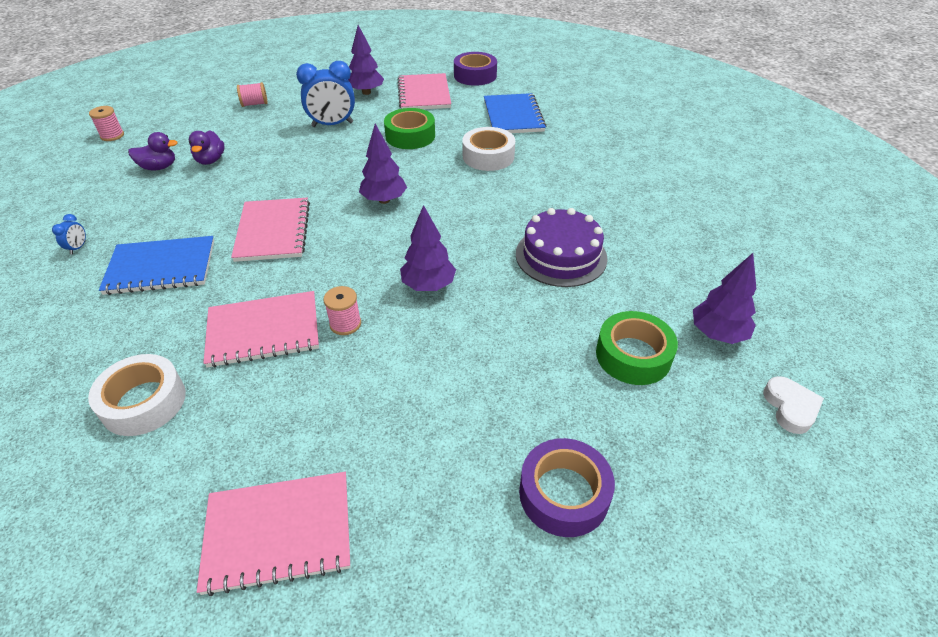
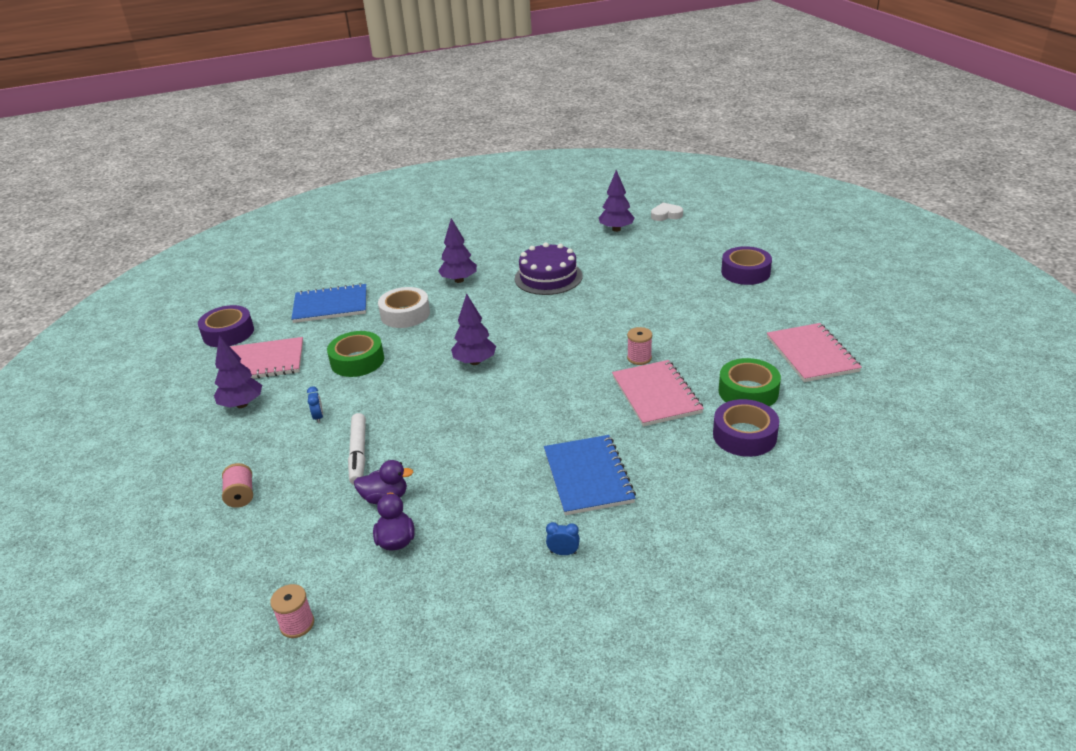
camera: 90 degrees left, 10 degrees down
(144, 402) = (744, 435): white tape -> purple tape
(273, 145) = (358, 454): none -> white marker
(273, 231) = (525, 418): pink notebook -> none
(332, 125) = (318, 417): blue clock -> blue clock, size x0.43
(428, 285) = (590, 327): purple tree -> purple tree (459, 280)
(633, 355) = (641, 253): green tape -> green tape (748, 391)

